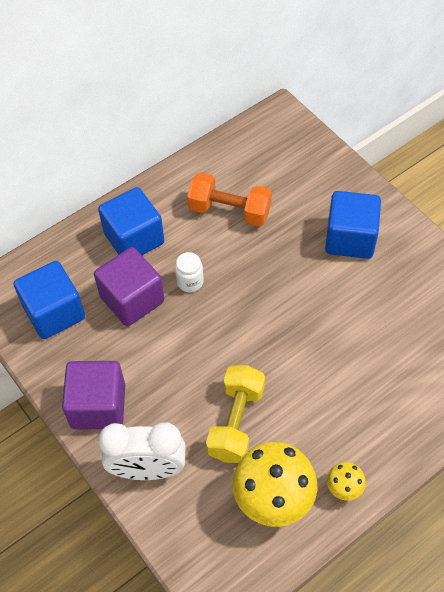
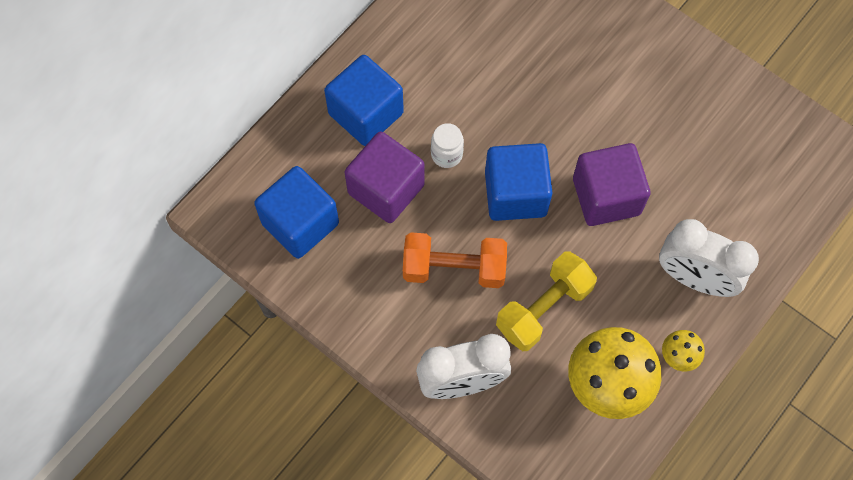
camera: 15 degrees left, 10 degrees up
(98, 406) = (385, 323): purple cube -> purple cube (606, 196)
(229, 211) = (468, 57): orange dumbbell -> orange dumbbell (454, 268)
(236, 422) = (543, 308): yellow dumbbell -> yellow dumbbell turned 45 degrees clockwise
(350, 238) = (615, 65): blue cube -> blue cube (515, 194)
(375, 424) = (694, 278): none -> white clock

